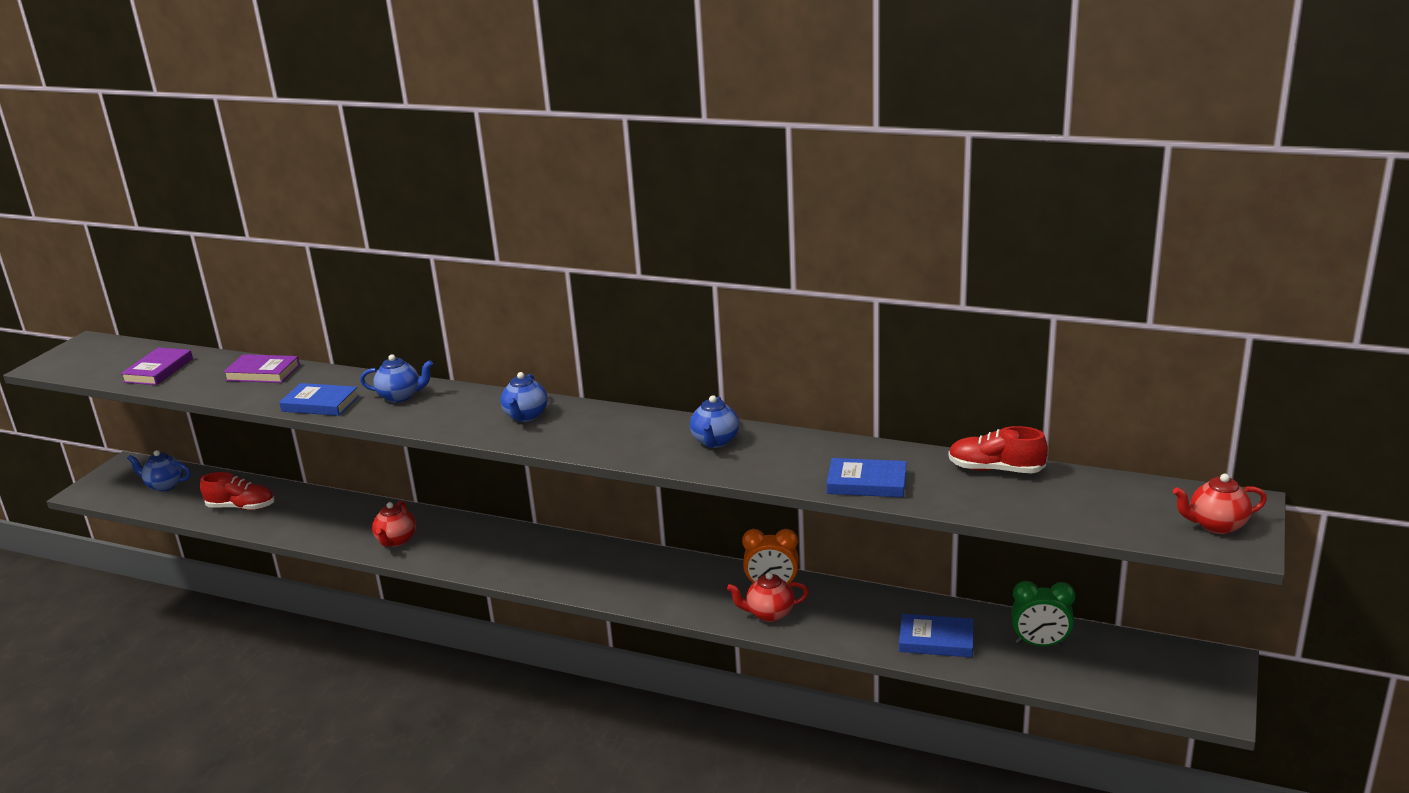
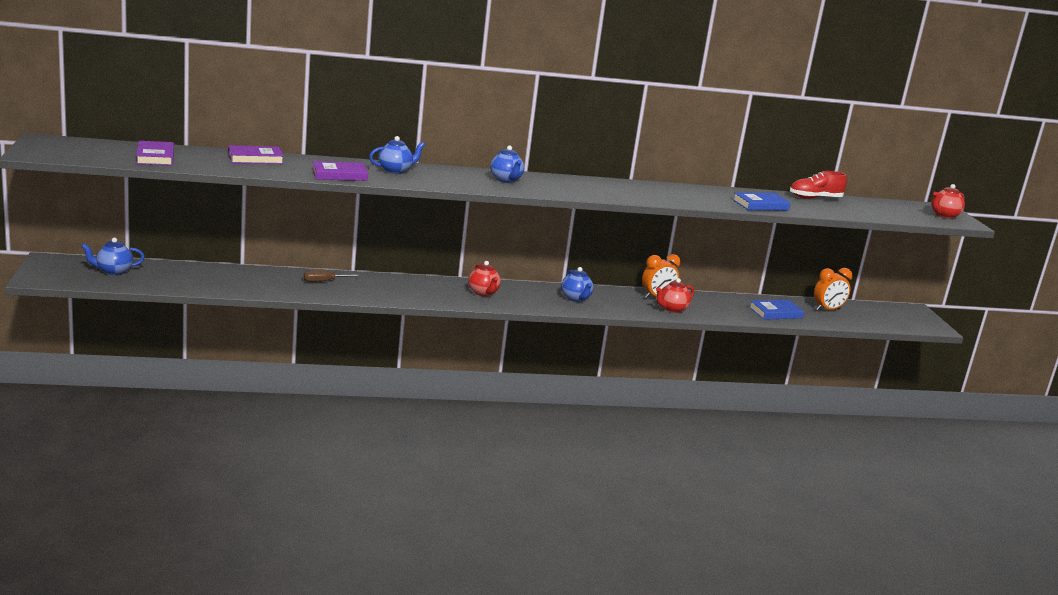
camera: 35 degrees left, 5 degrees down
(241, 507) = (209, 280): red shoe -> none
(320, 404) = (339, 175): blue book -> purple book
(361, 518) = (324, 281): none -> brown screwdriver
(396, 541) = (371, 291): red teapot -> red teapot (483, 293)
(715, 442) = (647, 190): blue teapot -> blue teapot (575, 298)
(1040, 644) = (827, 310): green clock -> orange clock

